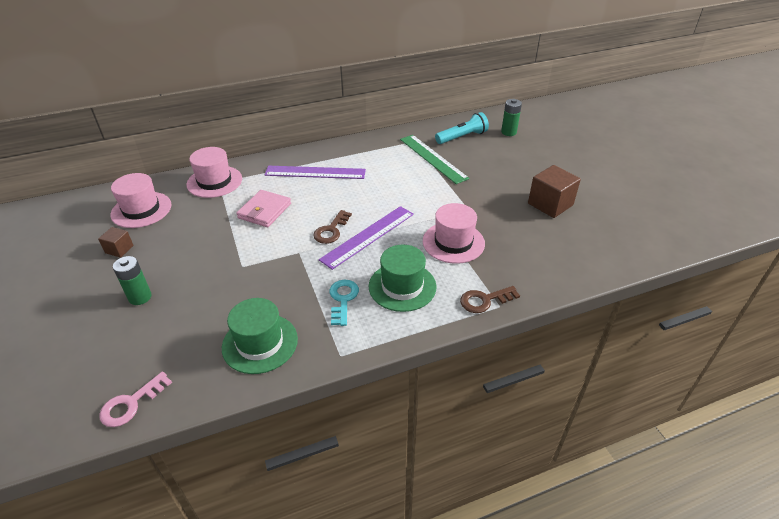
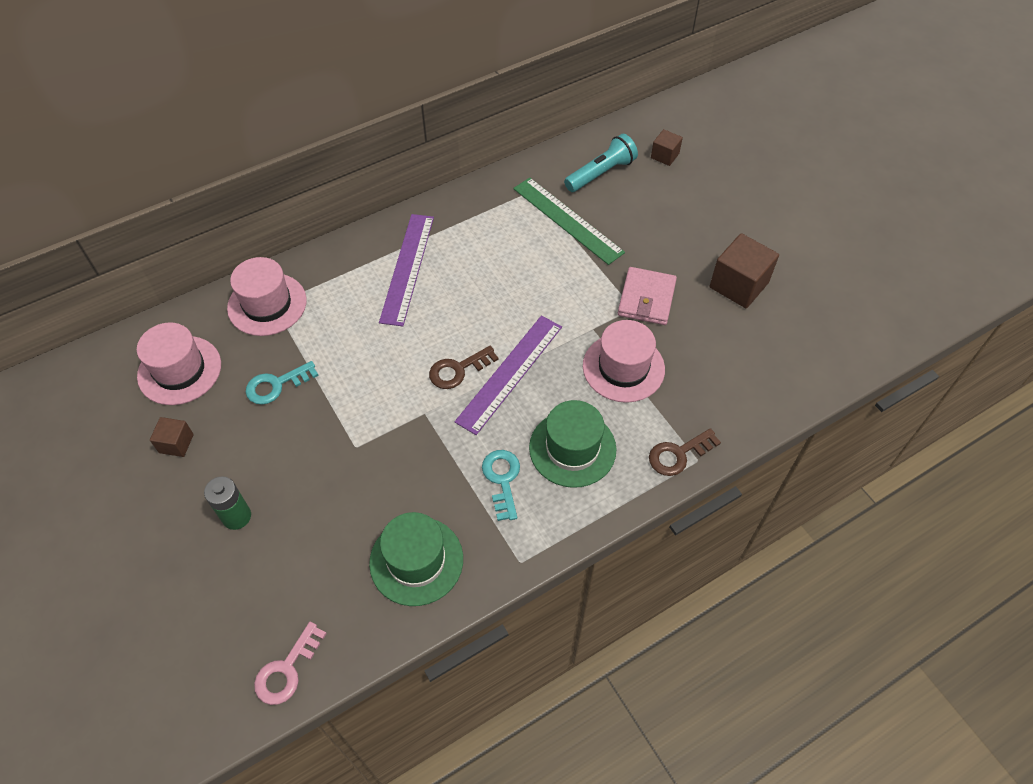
camera: 10 degrees left, 15 degrees up
(202, 225) = (276, 385): none -> turquoise key
(264, 211) = (356, 348): pink wallet -> pink wallet (646, 299)
(315, 172) = (407, 268): purple ruler -> purple ruler turned 75 degrees counterclockwise
(331, 230) = (458, 370): brown key -> brown key turned 45 degrees clockwise
(508, 132) = (665, 156): green battery -> brown cube

